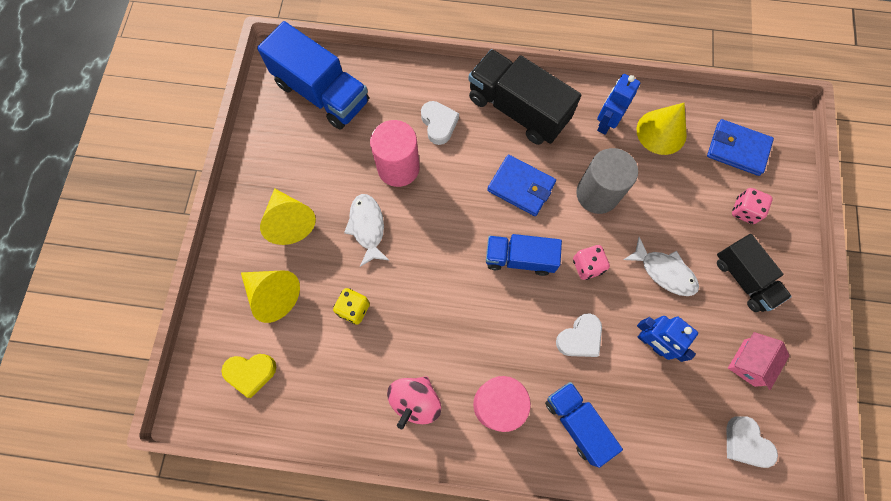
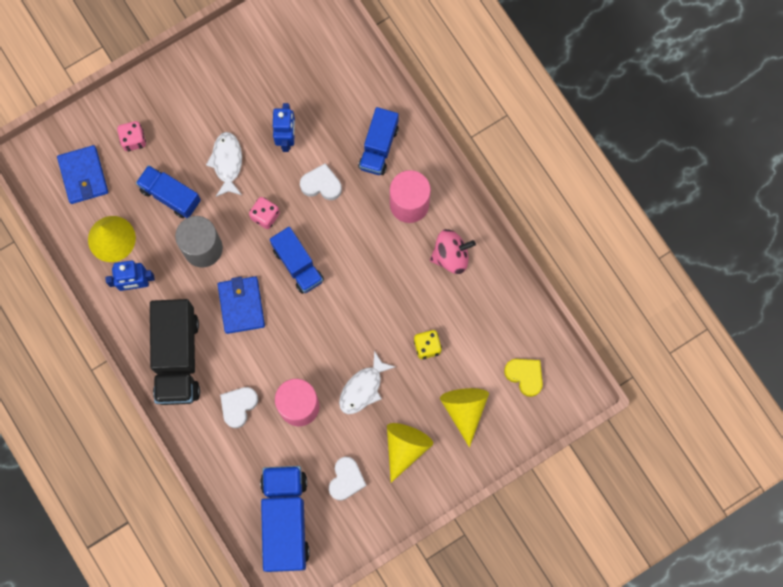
camera: 130 degrees left, 5 degrees up
(667, 203) = (170, 195): none -> blue truck
(744, 279) = (189, 108): black truck -> none
(745, 443) = (306, 41): white heart -> white heart (346, 479)
(749, 362) = (249, 70): pink house -> none

